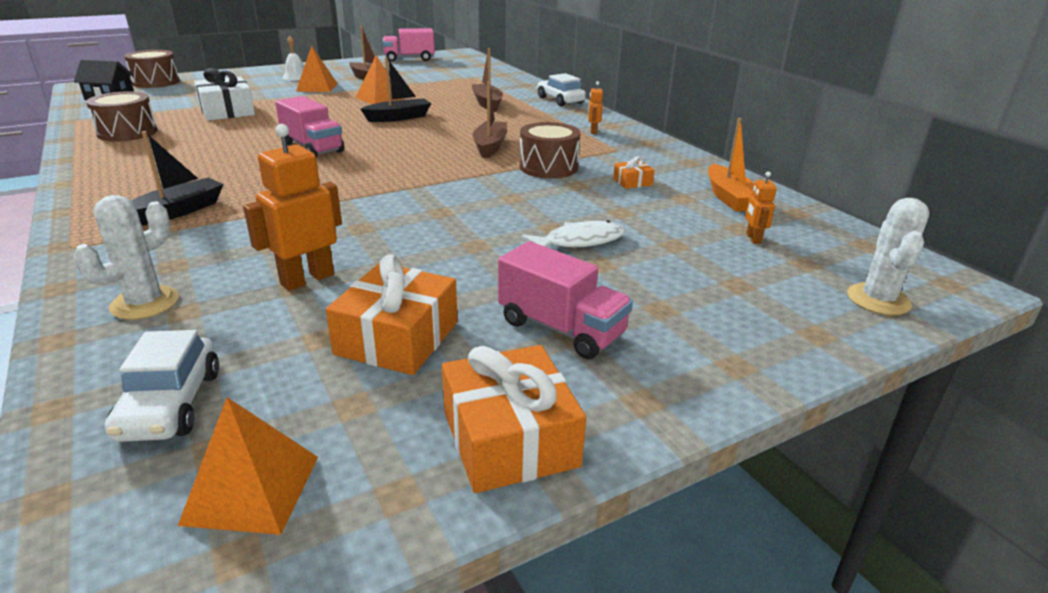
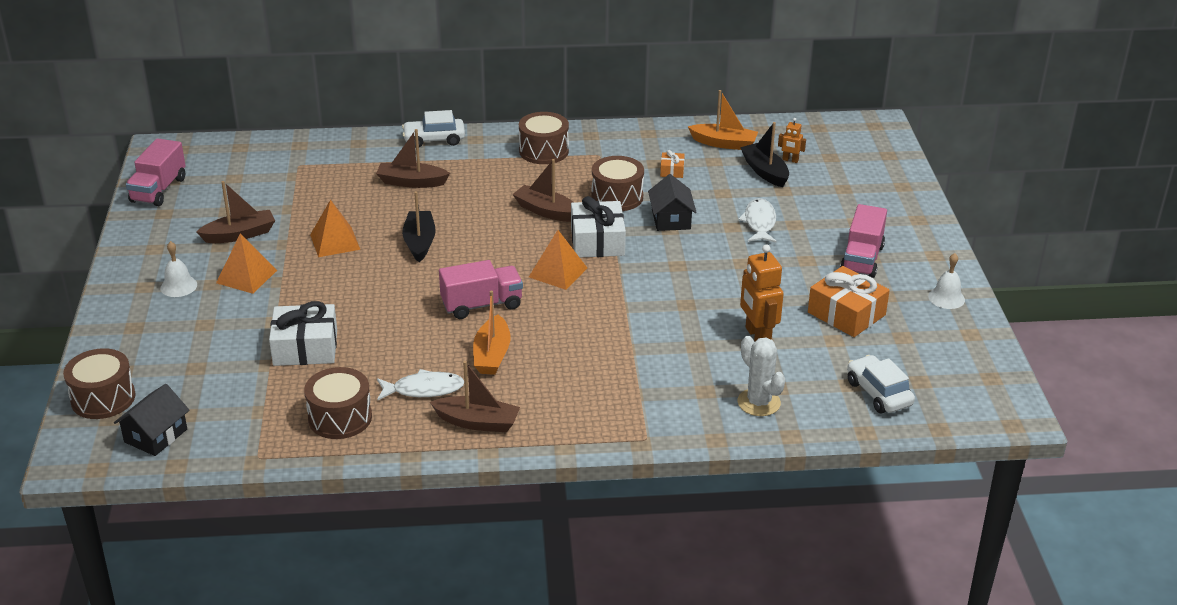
camera: 65 degrees left, 5 degrees up
(115, 173) = (477, 422): none -> brown boat
(170, 149) = (424, 389): none -> white fish
(171, 404) = (878, 393): white car -> white car turned 135 degrees counterclockwise
(178, 211) = (602, 387): black boat -> black boat (765, 172)
(230, 162) = (492, 355): none -> orange boat
(252, 489) = (953, 372): orange pyramid -> orange pyramid (558, 272)
(456, 171) = (597, 241): none -> white gift
(510, 438) = (946, 298): orange gift -> white bell
(533, 195) = (671, 219): none -> black house
(561, 329) = (862, 259): pink truck -> pink truck turned 135 degrees clockwise
(593, 131) = (544, 151): orange robot -> brown drum
(878, 300) = (880, 154): white cactus -> none

